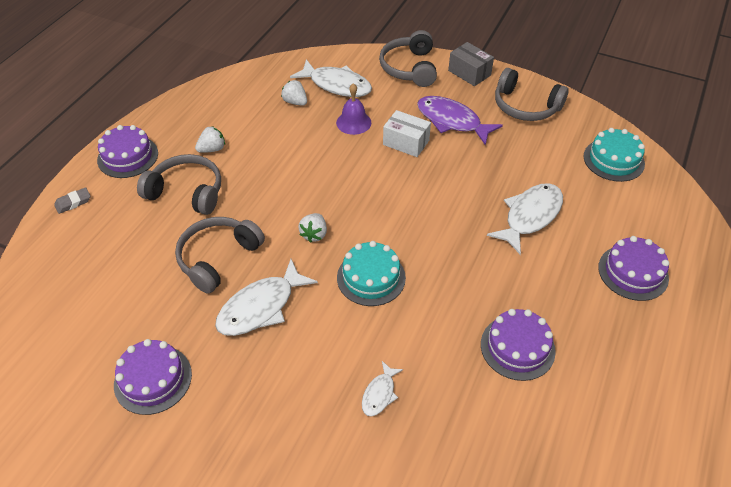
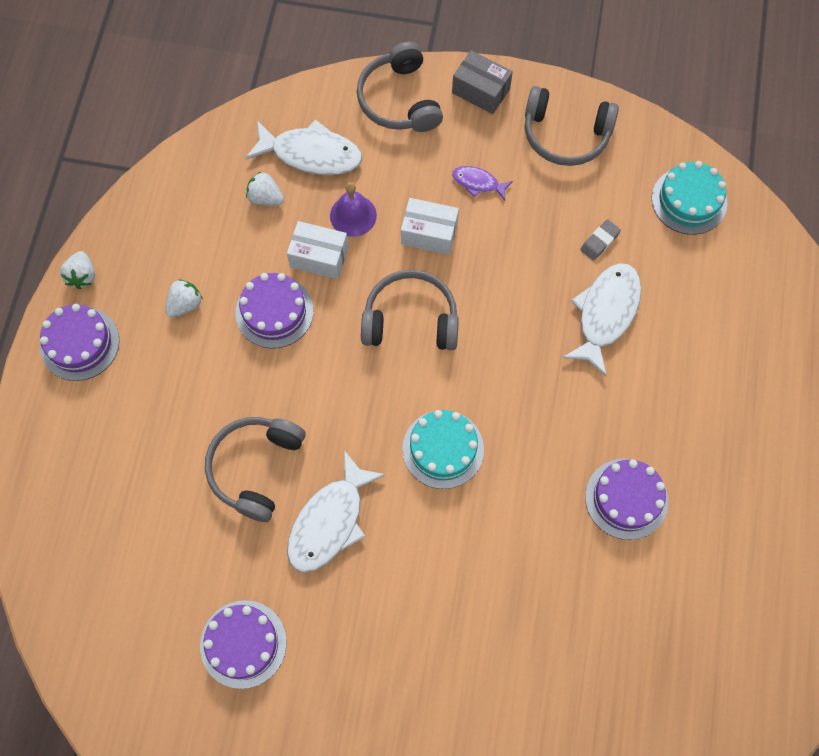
camera: 15 degrees left, 20 degrees up
(73, 202) = (42, 433): grey eraser -> grey eraser (600, 241)
(187, 192) = (179, 380): grey headphones -> grey headphones (410, 319)
(314, 234) = (358, 405): white strawberry -> white strawberry (82, 276)
(320, 141) = (319, 257): none -> white box
(379, 394) = (494, 595): white fish -> none
(452, 121) = (478, 183): purple fish -> purple fish, size x0.52
(633, 272) = (734, 366): purple cake -> purple cake (274, 312)

